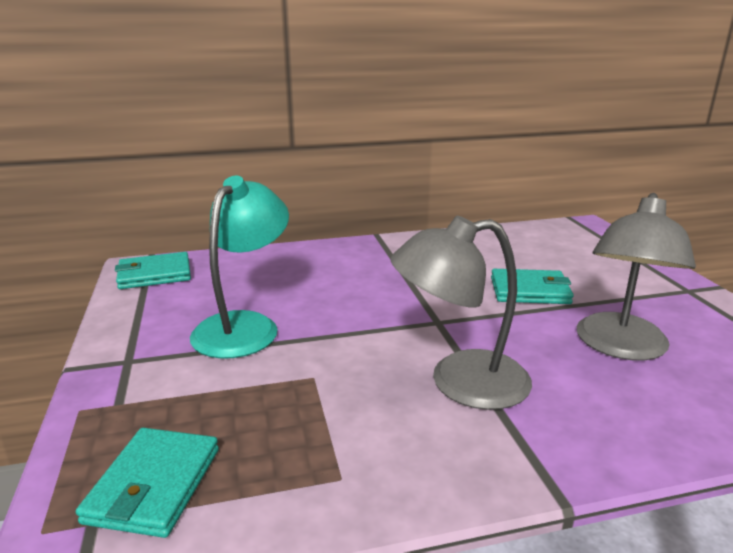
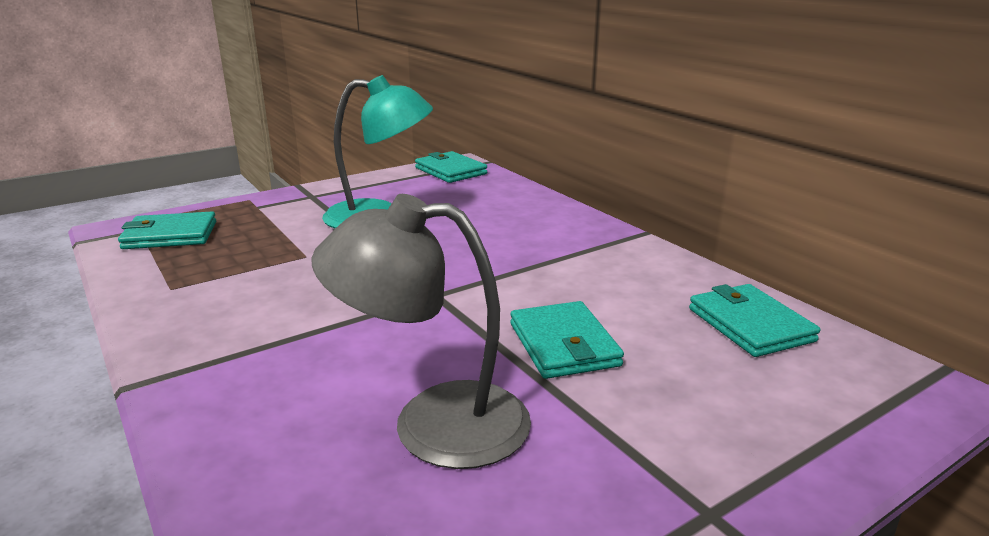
camera: 70 degrees right, 0 degrees up
(460, 382) = (313, 319): grey lamp -> none
(519, 240) = (749, 325): none -> turquoise wallet

